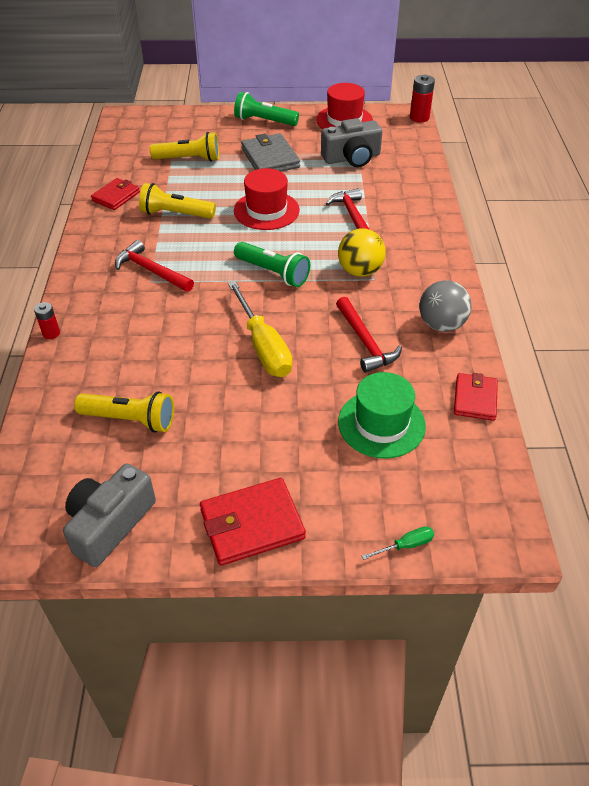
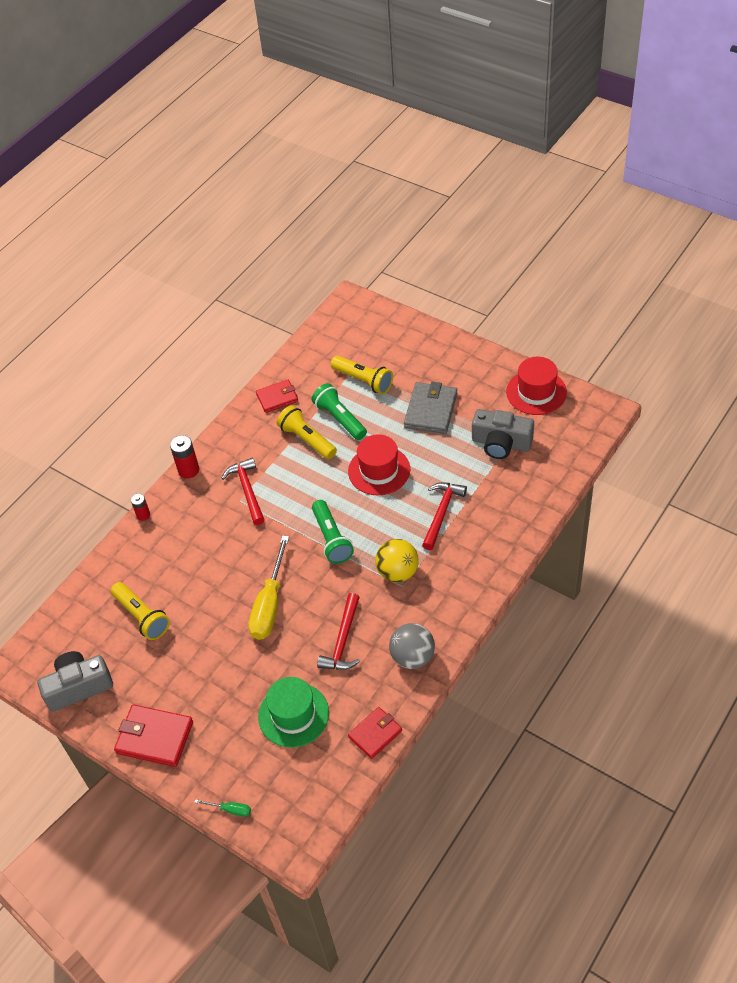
camera: 40 degrees right, 5 degrees up
(264, 121) = (463, 361): green flashlight -> green flashlight (340, 419)
(419, 117) = (610, 420): red battery -> red battery (188, 470)

